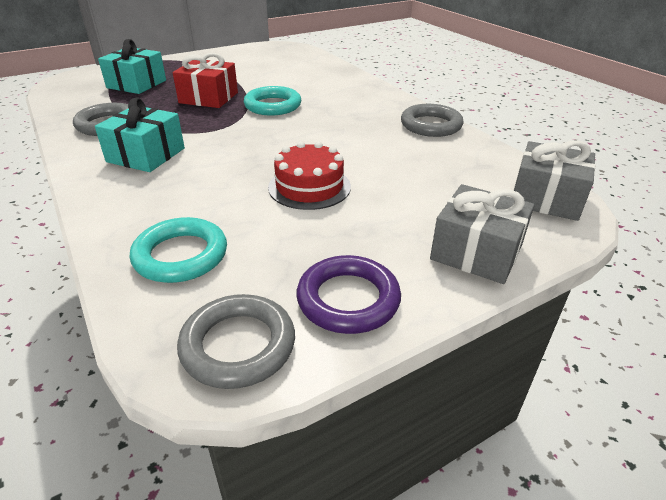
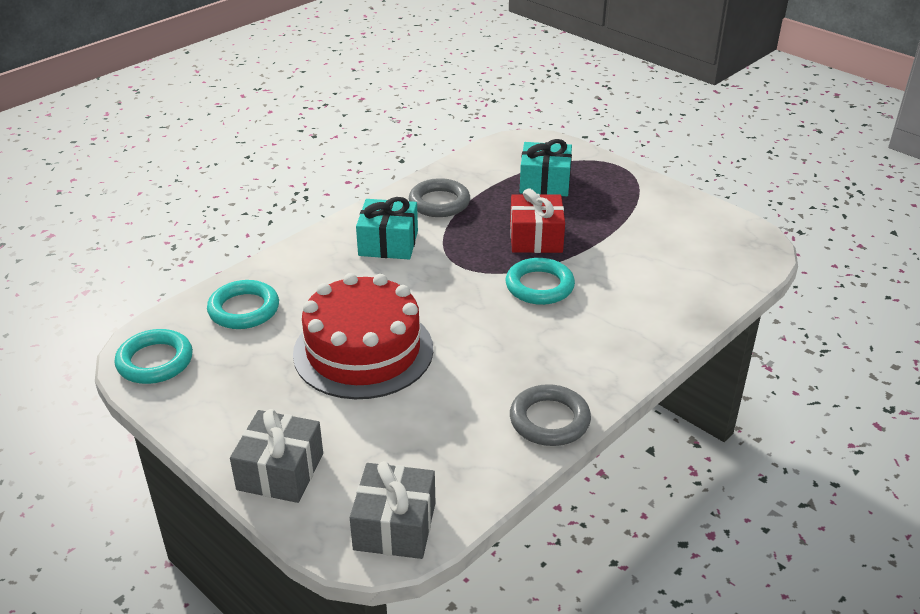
camera: 75 degrees right, 0 degrees up
(238, 345) = (155, 361): grey ring -> turquoise ring
(309, 187) = (363, 351): red cake -> red cake, size x1.73
(348, 299) = (205, 402): purple ring -> none

